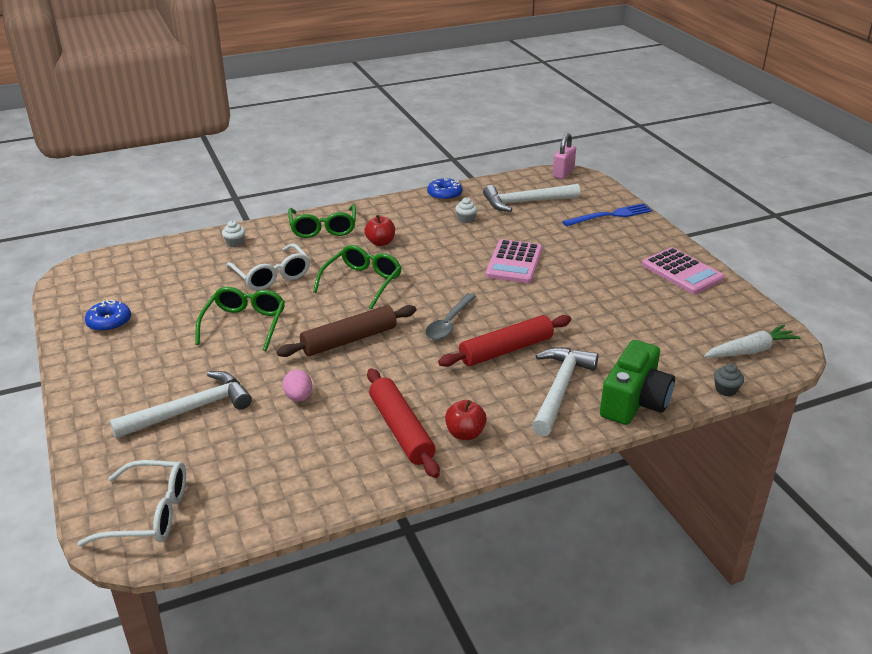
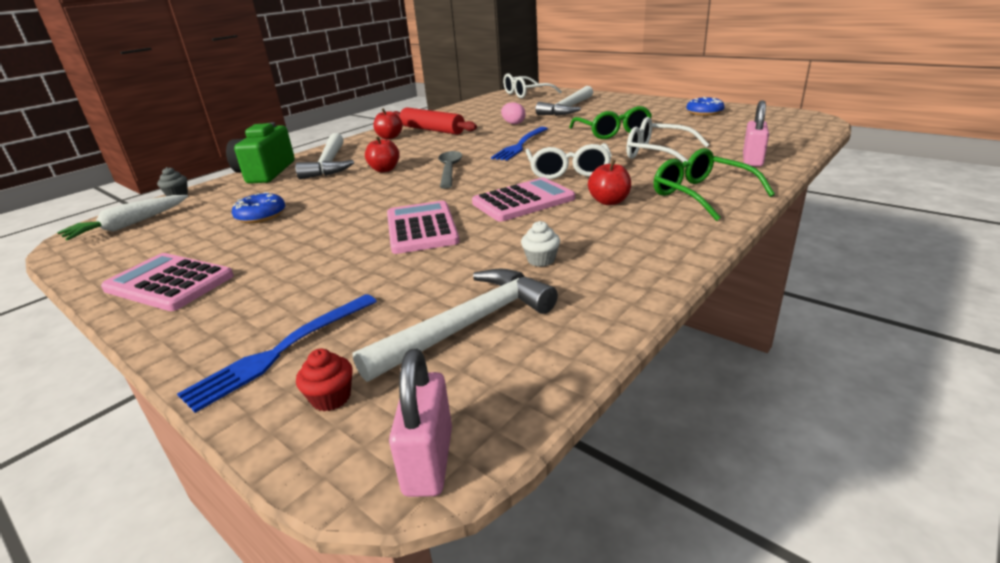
camera: 155 degrees right, 5 degrees down
(235, 243) = (752, 160): white cupcake -> pink padlock
(349, 340) = (520, 145): brown rolling pin -> blue fork
(362, 282) = (568, 171): green glasses -> white glasses
(430, 263) = (523, 201): none -> pink calculator
(444, 194) = (631, 290): blue donut -> blue donut (261, 215)
(506, 350) = (385, 170): red rolling pin -> red apple
(591, 195) = (331, 398): none -> red cupcake

